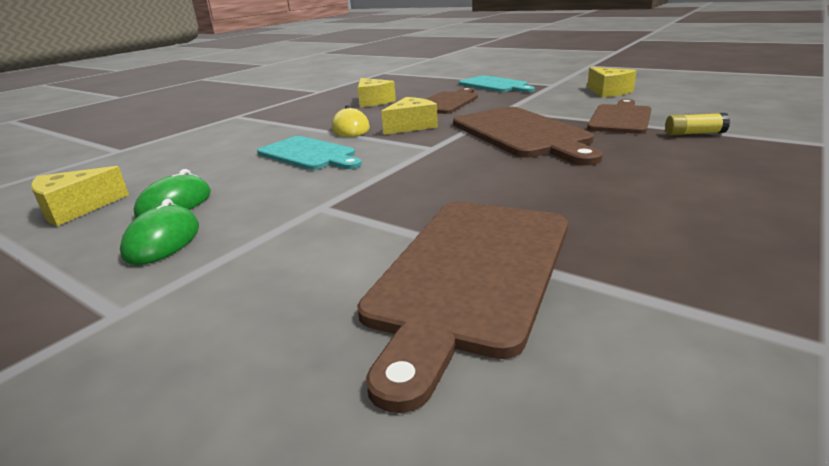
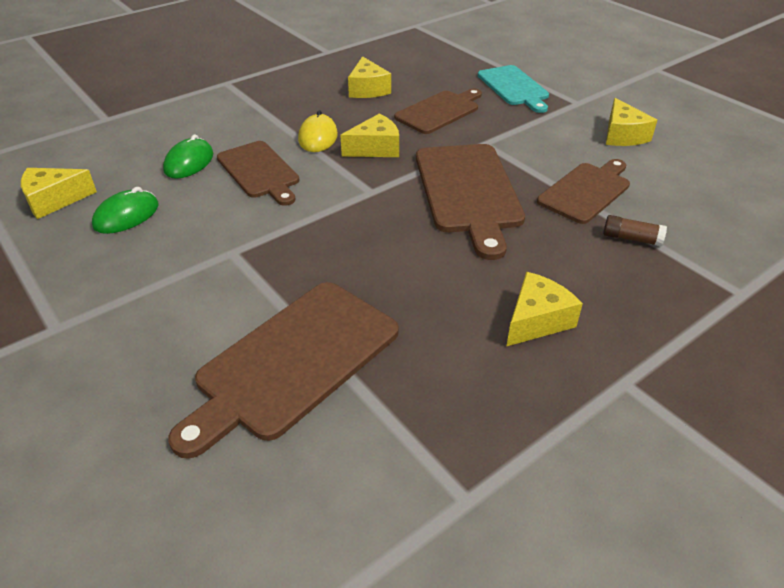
camera: 15 degrees right, 15 degrees up
(163, 241) = (104, 260): green mouse -> green mouse (189, 162)
(309, 154) = (259, 171): turquoise cutting board -> brown cutting board
(688, 191) = (536, 320): none -> yellow cheese
(694, 133) = (631, 238): yellow glue stick -> brown glue stick

